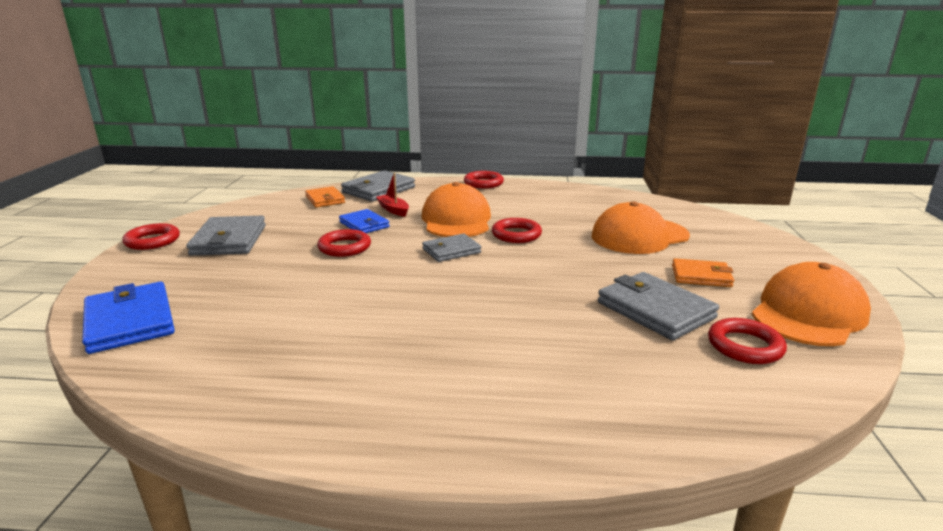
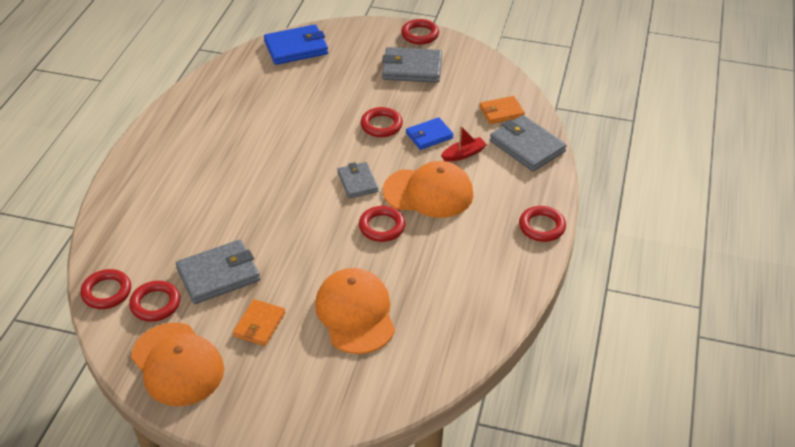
camera: 100 degrees right, 20 degrees up
(771, 394) = (106, 292): none -> red ring

